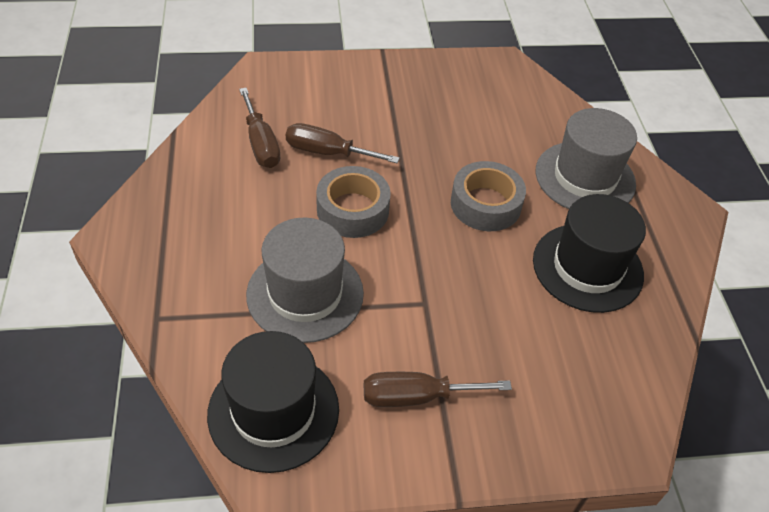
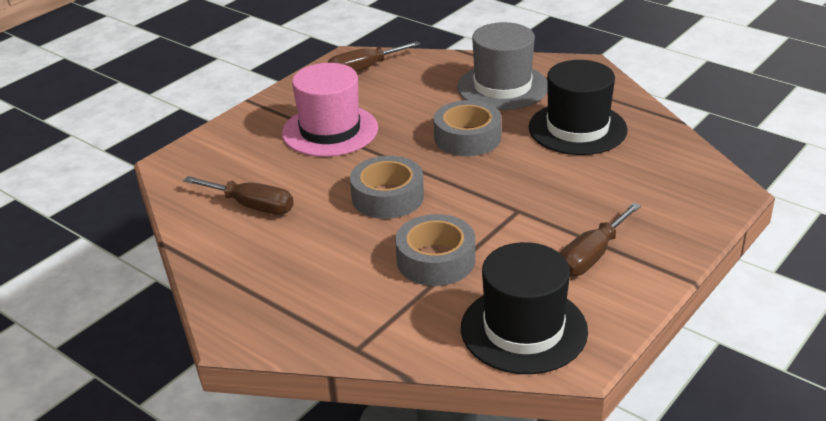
camera: 40 degrees left, 15 degrees down
(305, 294) = (436, 260): grey hat -> grey tape
(328, 152) = (313, 179): brown screwdriver -> brown screwdriver (363, 69)
(398, 119) = (330, 130): none -> pink hat

